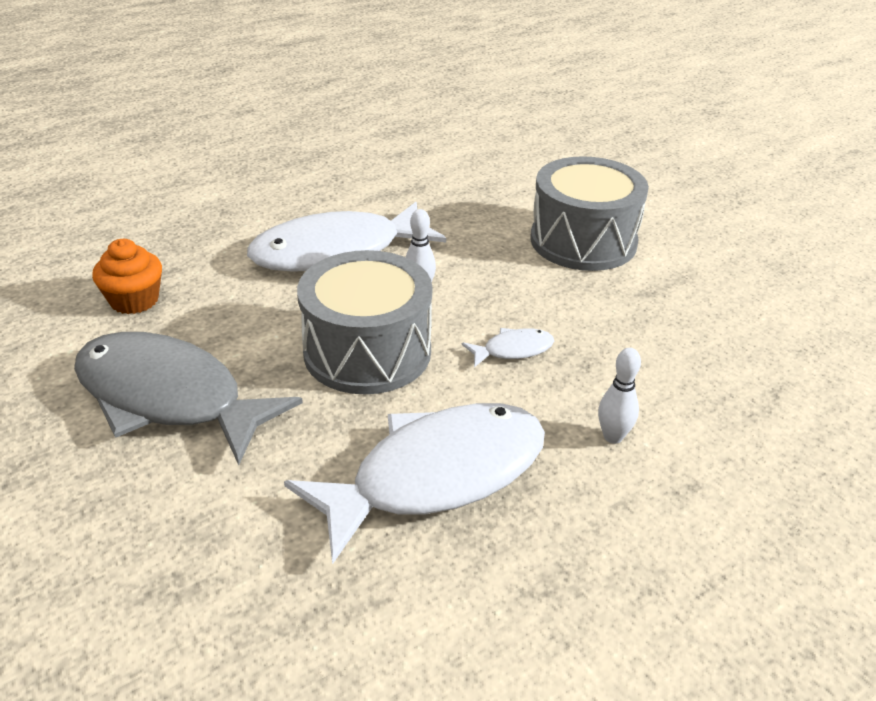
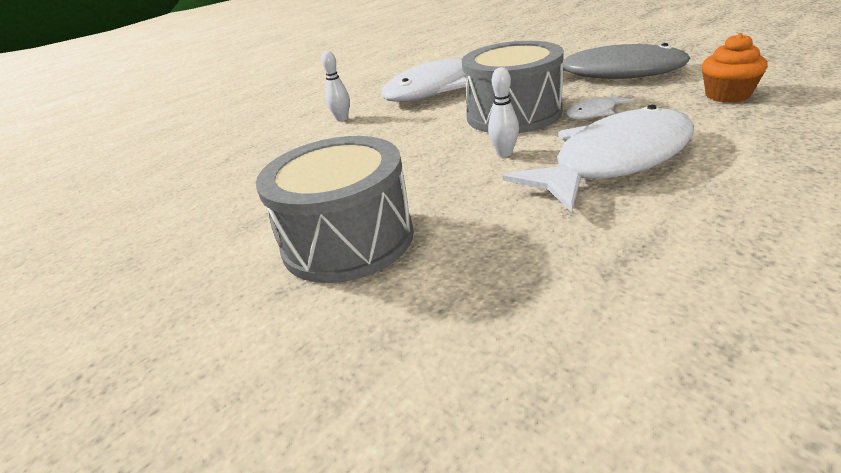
camera: 175 degrees right, 5 degrees down
(513, 350) = (409, 138): white fish -> white fish (594, 113)

